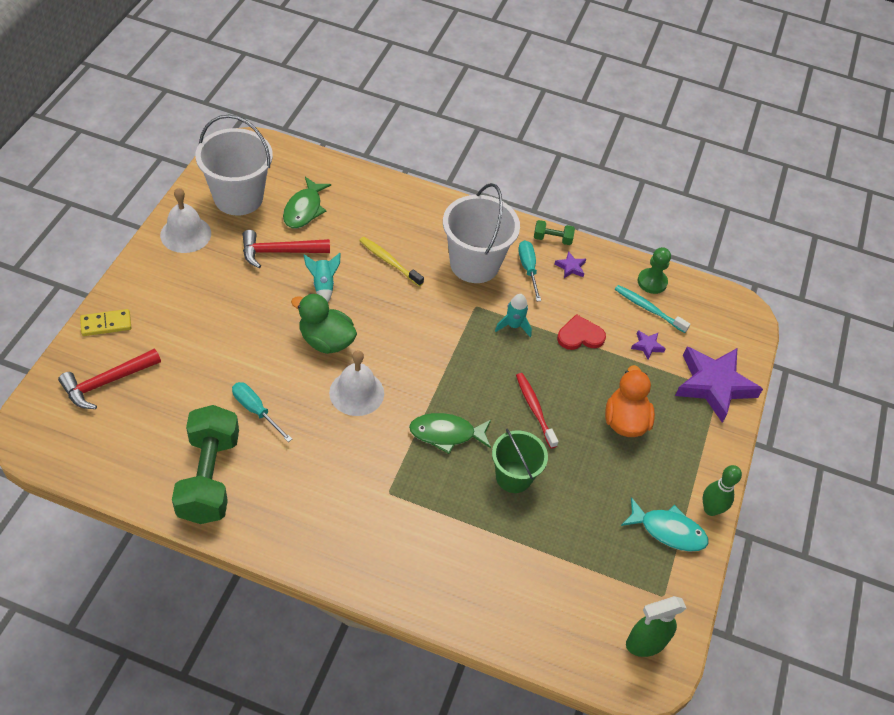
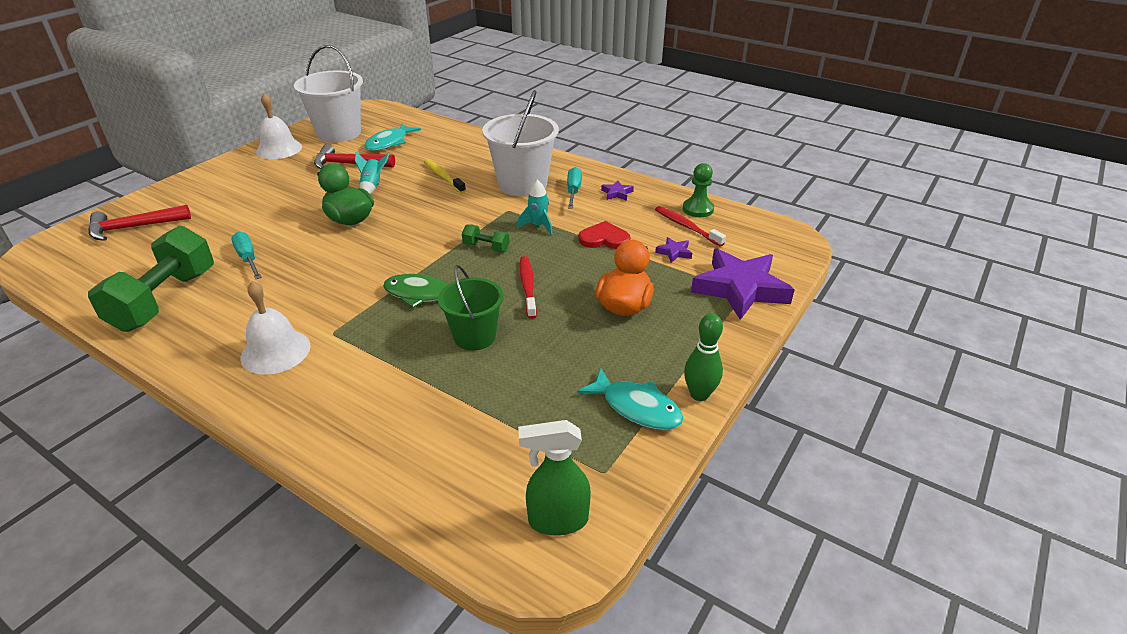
camera: 20 degrees right, 15 degrees down
(106, 324) = (167, 193): yellow domino -> none
(304, 209) = (389, 143): green fish -> turquoise fish
(356, 393) = (353, 256): white bell -> white bell (275, 351)
(552, 239) = (607, 175): green dumbbell -> green dumbbell (486, 247)
(648, 309) = (686, 227): turquoise toothbrush -> red toothbrush

